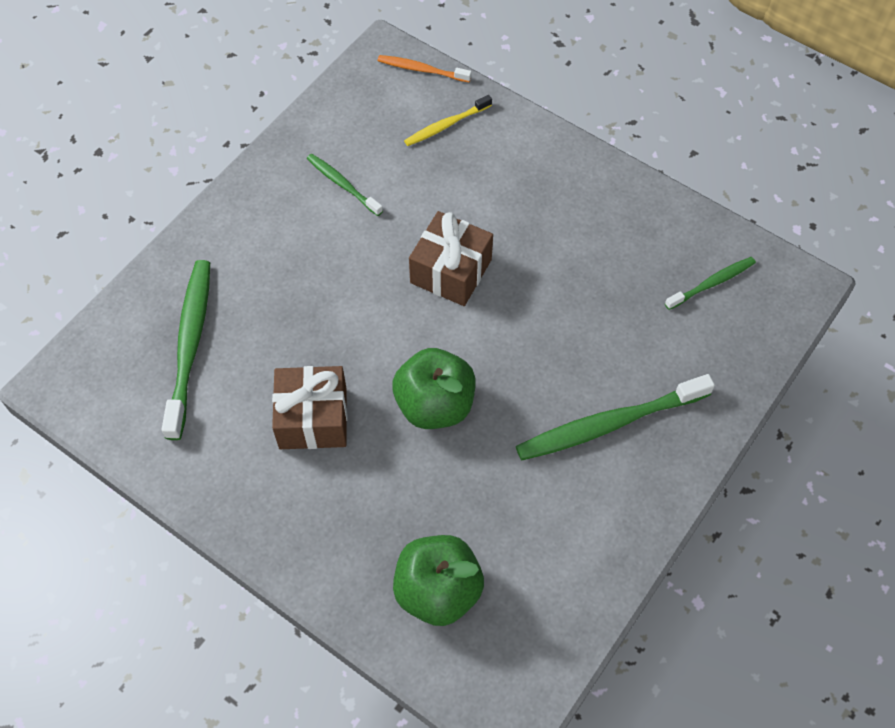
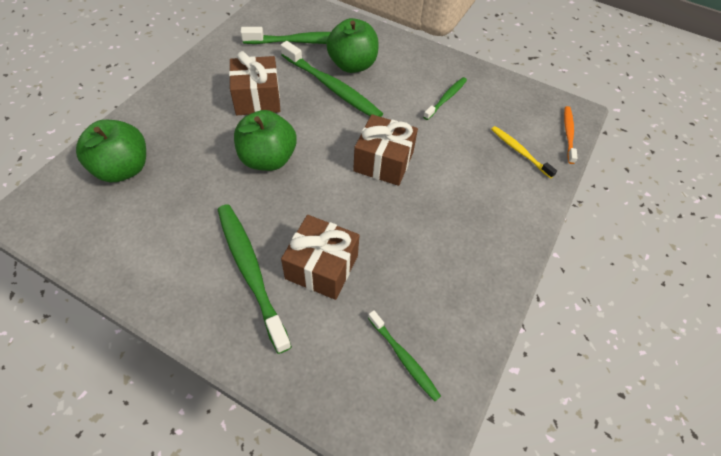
camera: 80 degrees right, 5 degrees down
(255, 289) = (352, 65): none -> green apple
(302, 319) = (332, 87): none -> green toothbrush
(605, 350) = (322, 267): none -> brown gift

